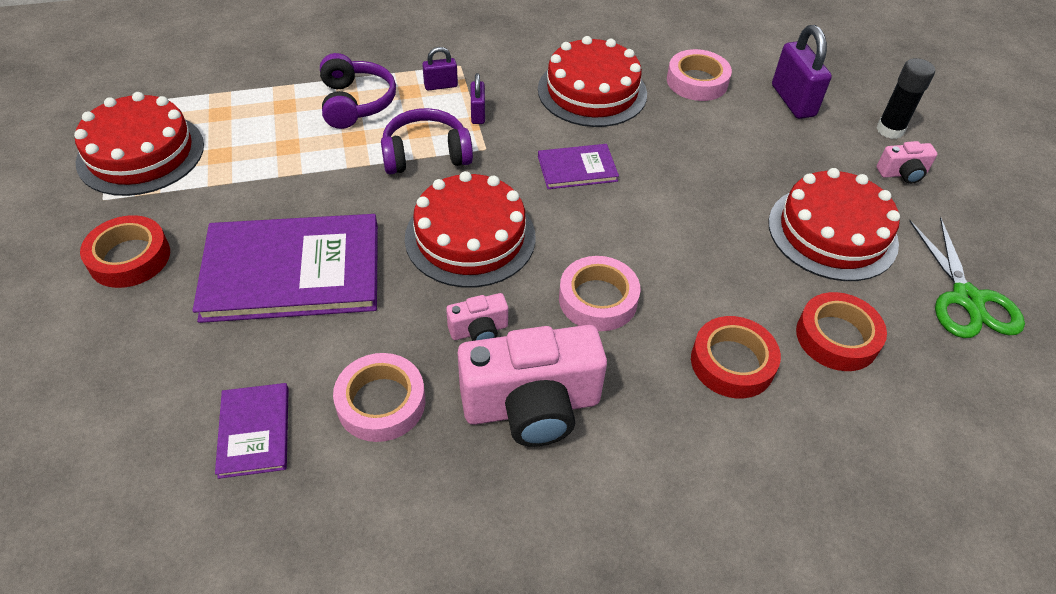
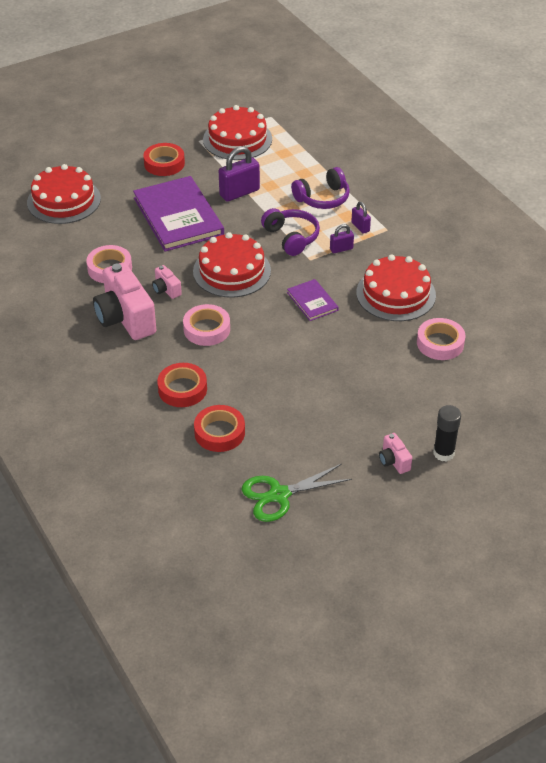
camera: 75 degrees right, 5 degrees down
(254, 431) = (81, 235): purple book -> none
(793, 101) = (448, 396): purple padlock -> purple padlock (239, 193)
(832, 232) = (311, 426): red cake -> red cake (64, 200)

